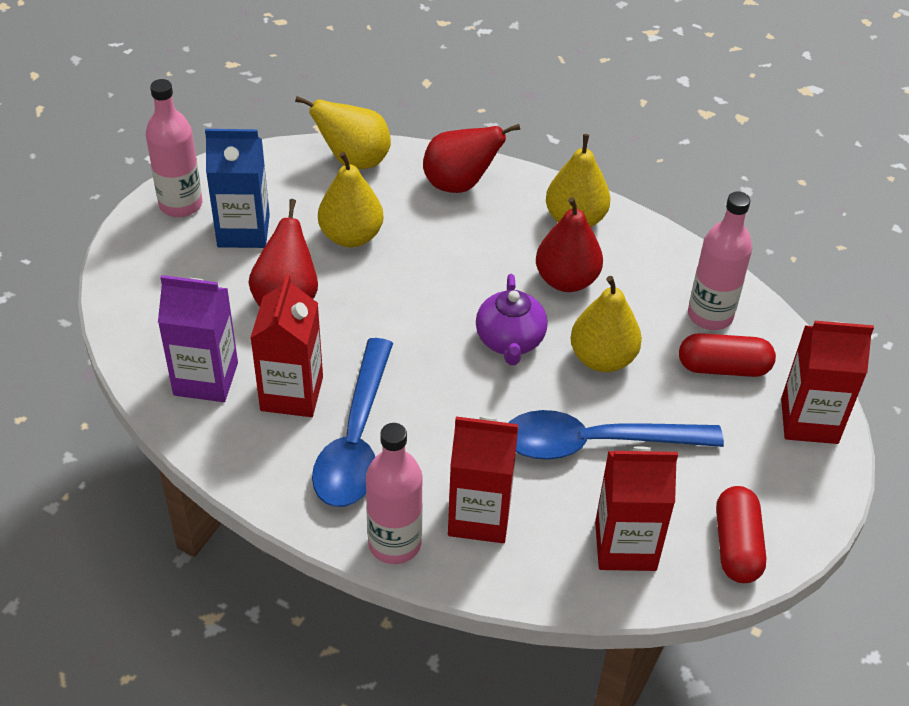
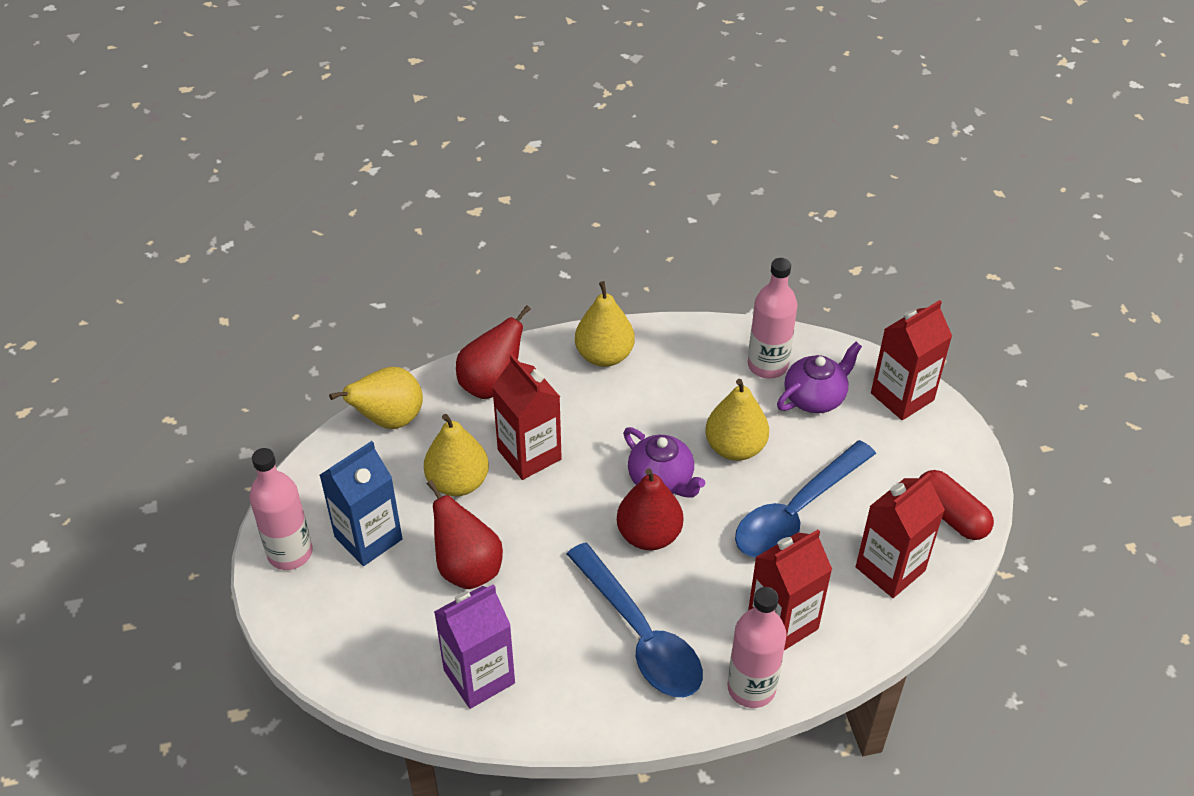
camera: 40 degrees left, 0 degrees up
(292, 394) = (556, 637): red carton -> red carton (529, 454)
(566, 280) = (649, 406): red pear -> red pear (649, 535)
(723, 368) = (815, 397): red capsule -> purple teapot

